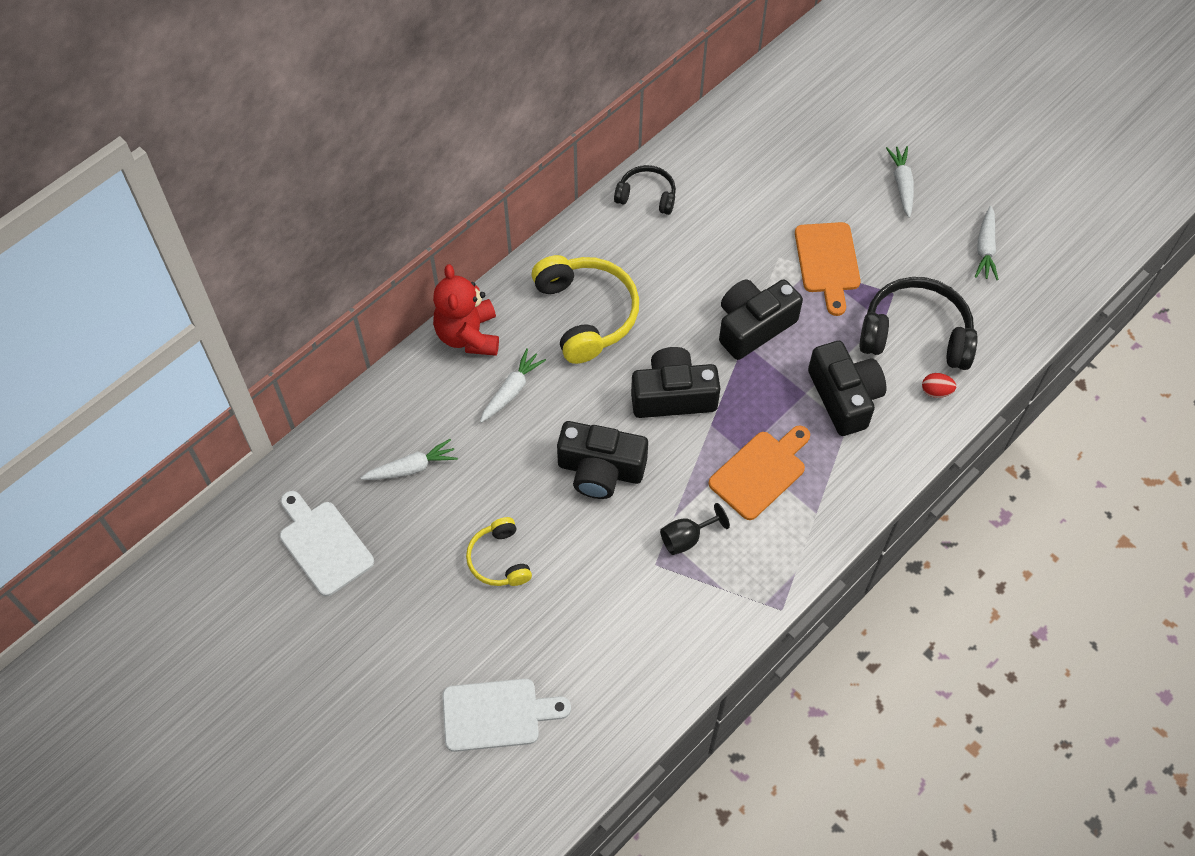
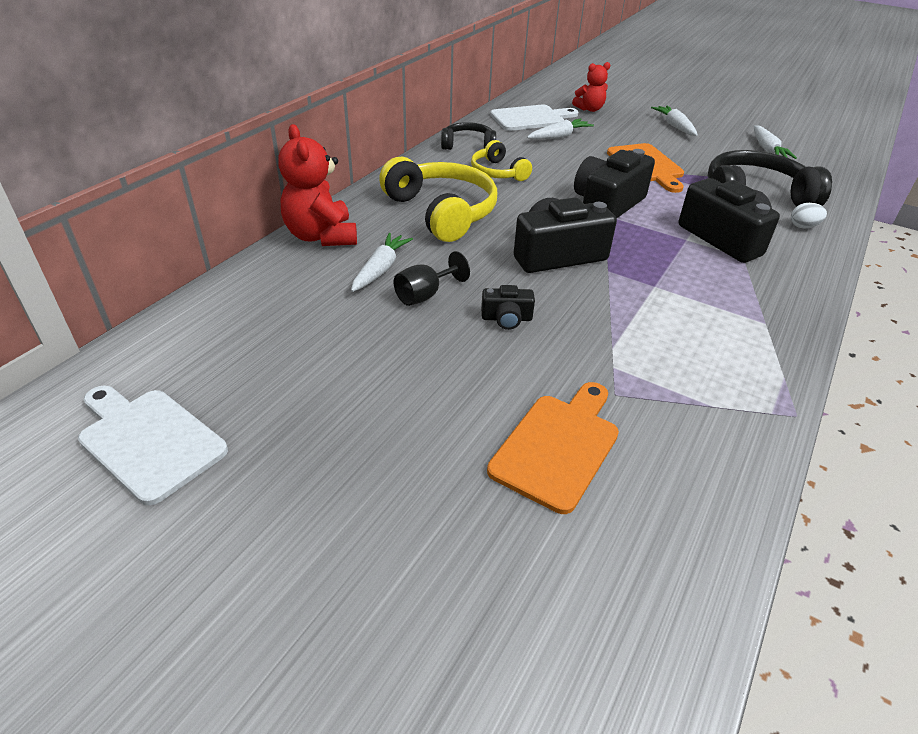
camera: 15 degrees left, 20 degrees down
(411, 468) = (271, 345): white carrot -> white carrot (559, 136)
(497, 714) = (467, 630): white cutting board -> white cutting board (531, 118)
(499, 559) = (410, 420): yellow headphones -> yellow headphones (497, 172)
(600, 470) = (506, 318): black camera -> black camera, size x0.49
(687, 538) = (639, 364): black goblet -> black goblet (425, 295)
(760, 472) = (683, 299): orange cutting board -> orange cutting board (558, 446)
(816, 132) = (589, 109): none -> red teddy bear
(936, 391) = (803, 226): red egg -> white egg

